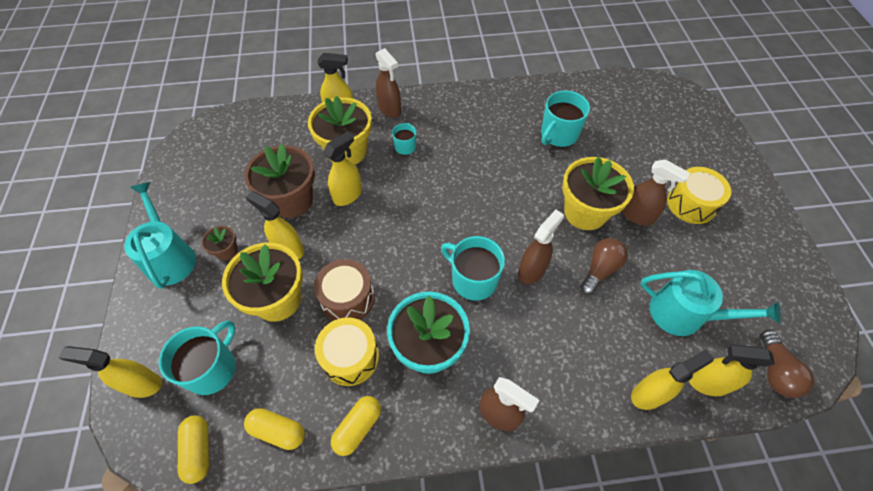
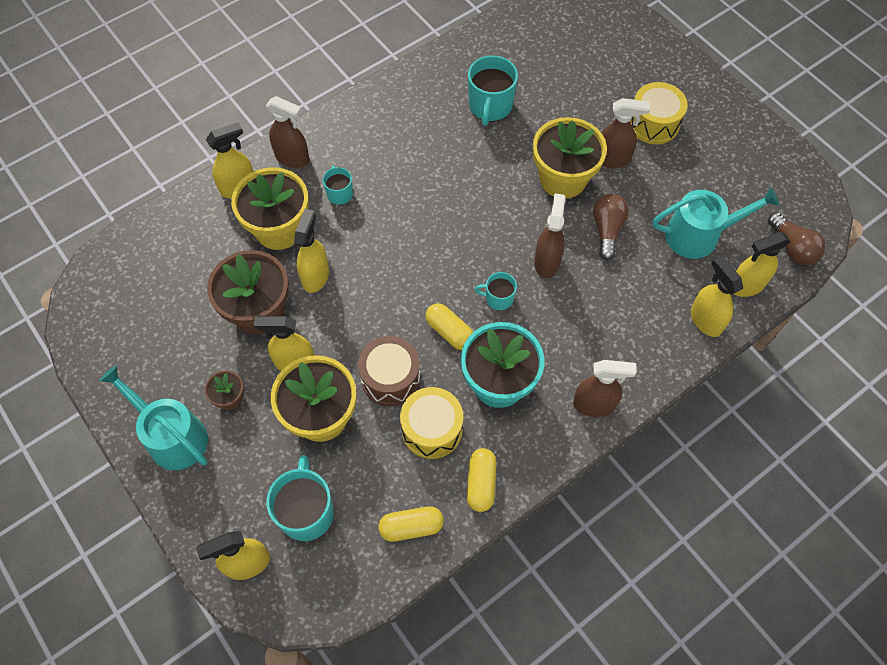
camera: 30 degrees left, 5 degrees up
(199, 450) = (350, 584): yellow capsule -> yellow capsule (449, 332)
(473, 280) = (498, 298): turquoise mug -> turquoise mug, size x0.56
(649, 394) = (705, 320): yellow spray bottle -> yellow spray bottle turned 60 degrees counterclockwise

